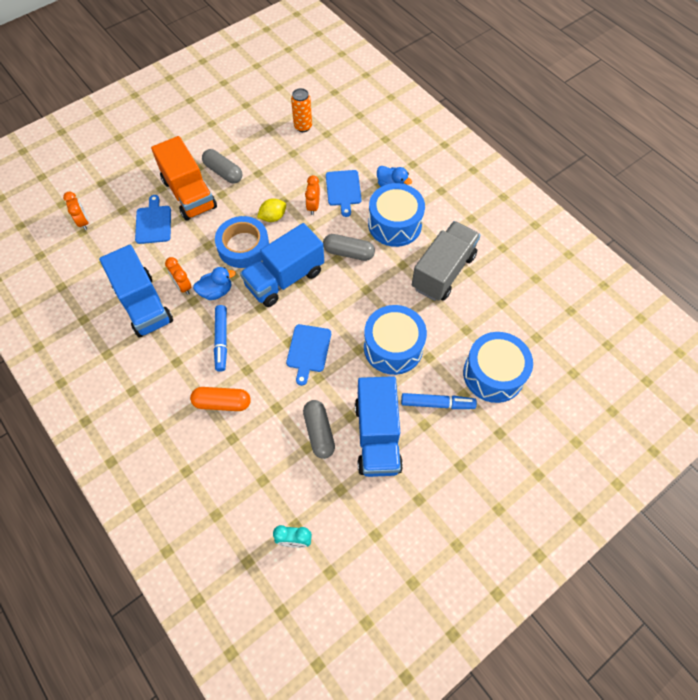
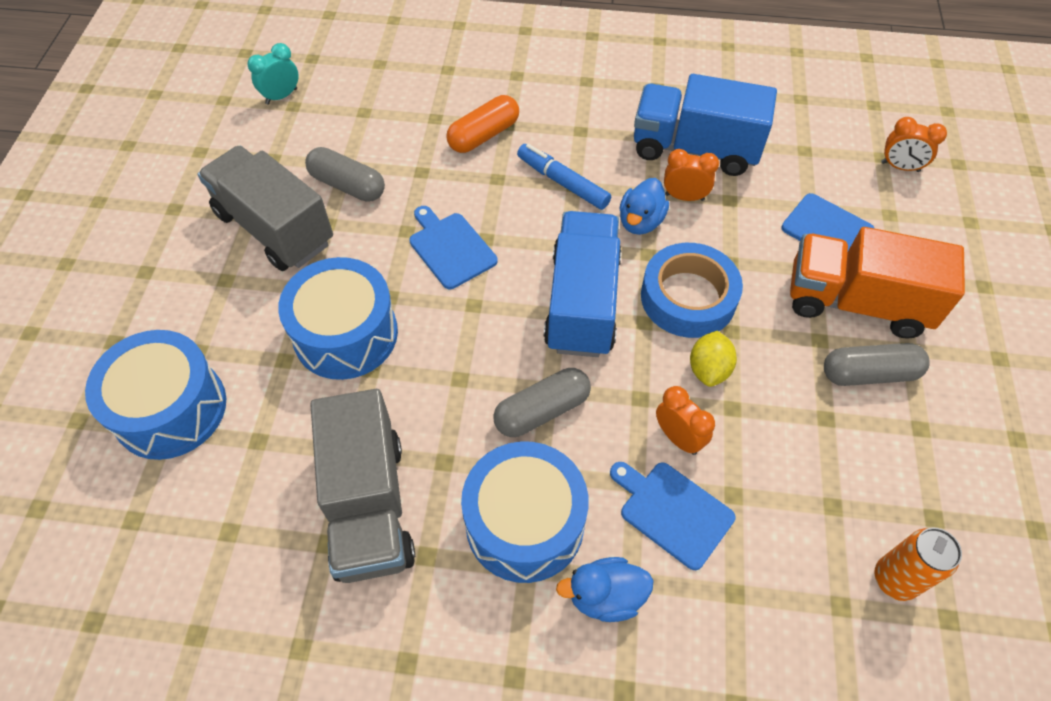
camera: 135 degrees right, 5 degrees down
(377, 436) = (275, 228): blue truck -> grey truck
(437, 403) = (226, 314): blue marker -> none

